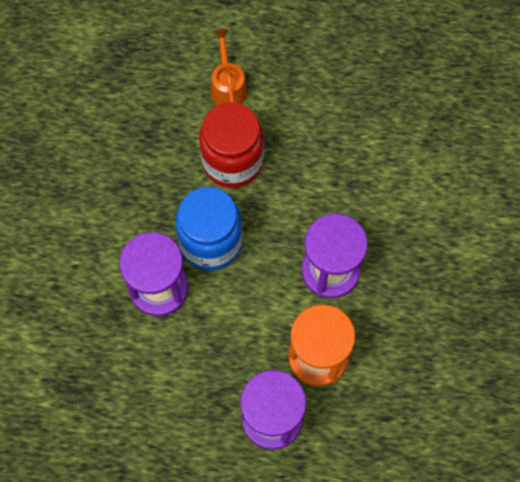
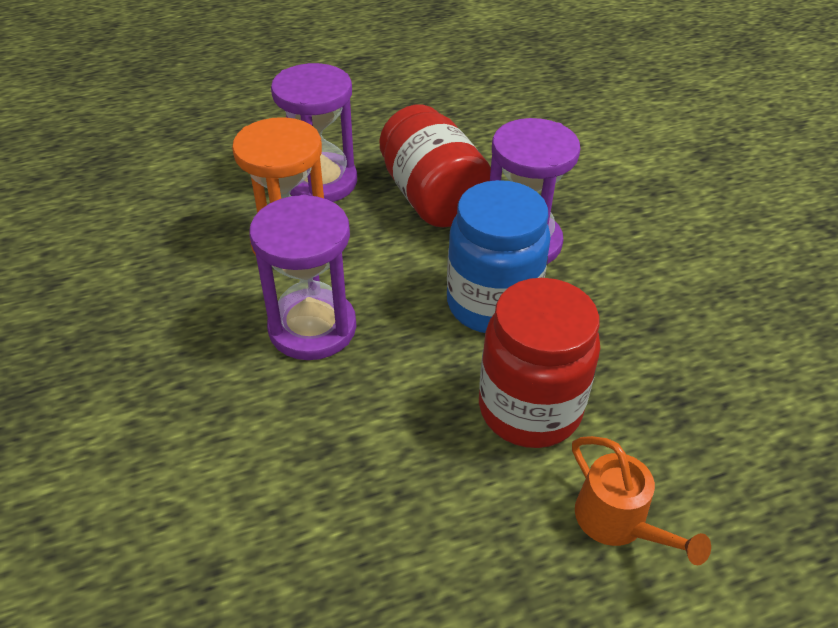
camera: 155 degrees right, 25 degrees down
(196, 362) = (433, 198): none -> red jar

